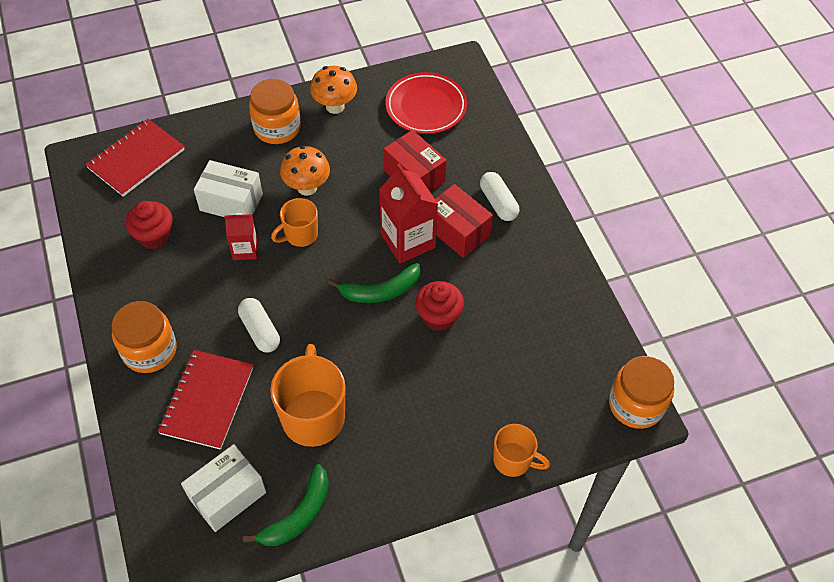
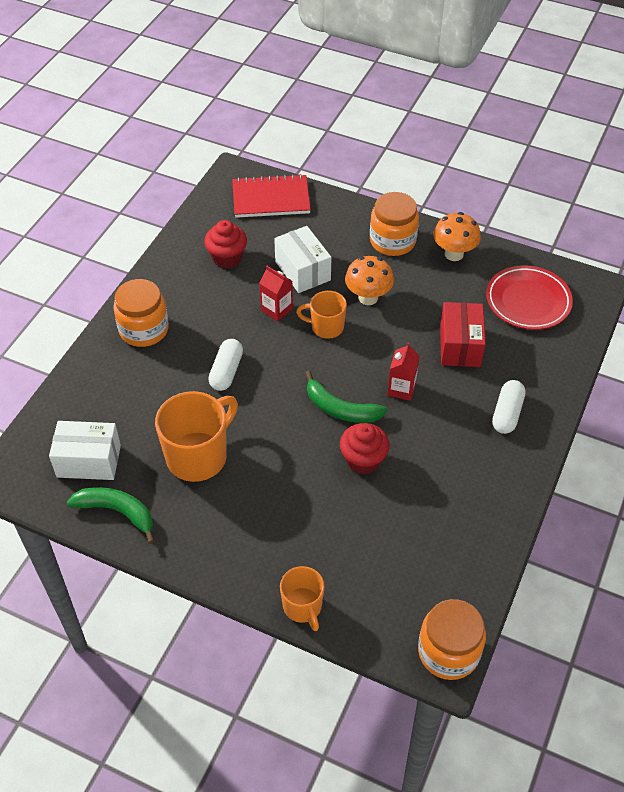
camera: 45 degrees right, 5 degrees down
(207, 400) = (143, 390): red notebook -> none
(298, 514) = (117, 512): green banana -> green banana turned 150 degrees counterclockwise
(408, 241) = (401, 389): red carton -> red carton, size x0.58
(457, 231) = (449, 410): red box -> none

